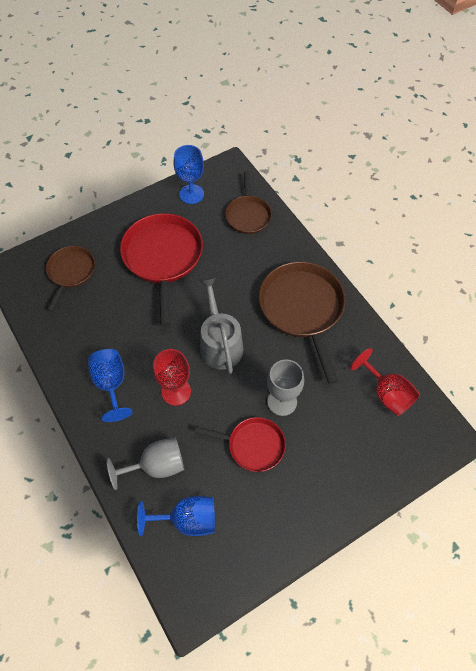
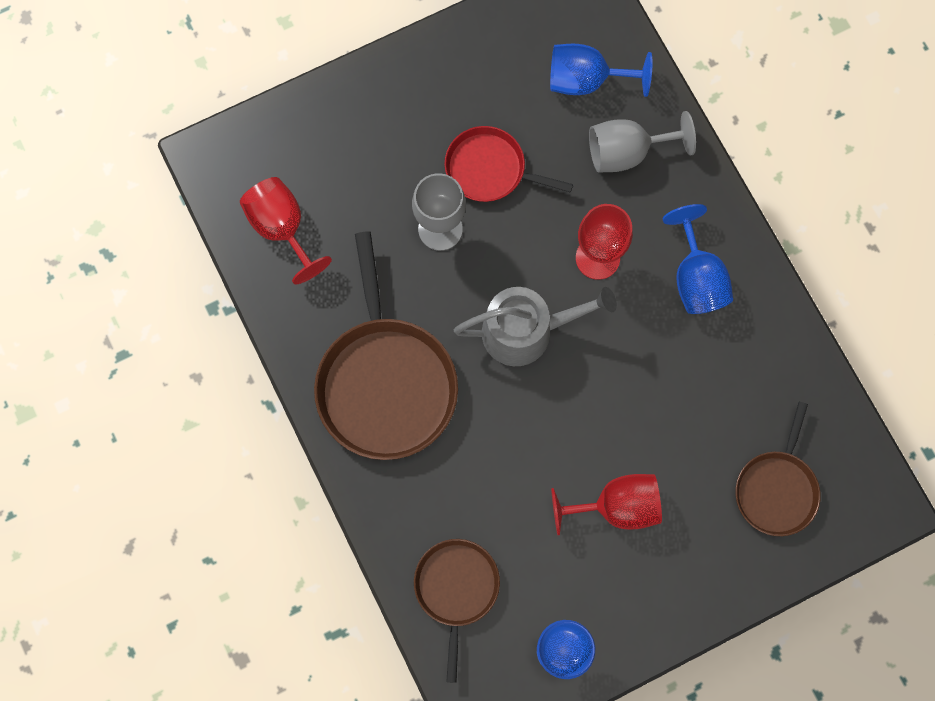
camera: 175 degrees left, 15 degrees up
(163, 257) = (616, 506): red pan -> red goblet
(220, 344) = (526, 331): grey watering can -> grey watering can turned 90 degrees counterclockwise

